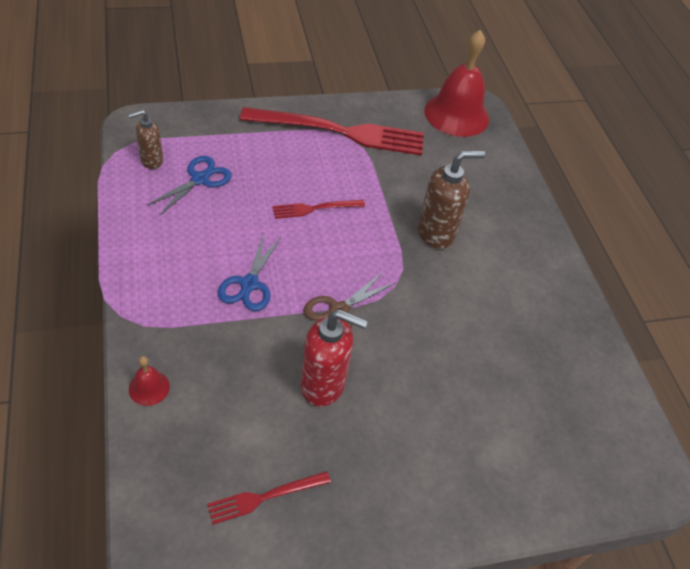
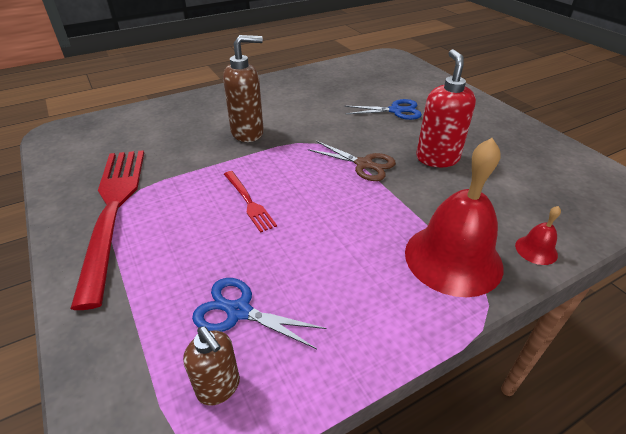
camera: 100 degrees left, 10 degrees down
(249, 284) = (374, 220): blue scissors -> blue scissors (395, 111)
(264, 497) = (543, 164): red fork -> none
(436, 233) = (248, 133): brown soap dispenser -> brown soap dispenser turned 105 degrees clockwise
(456, 114) = (73, 142): red bell -> red bell (453, 258)

